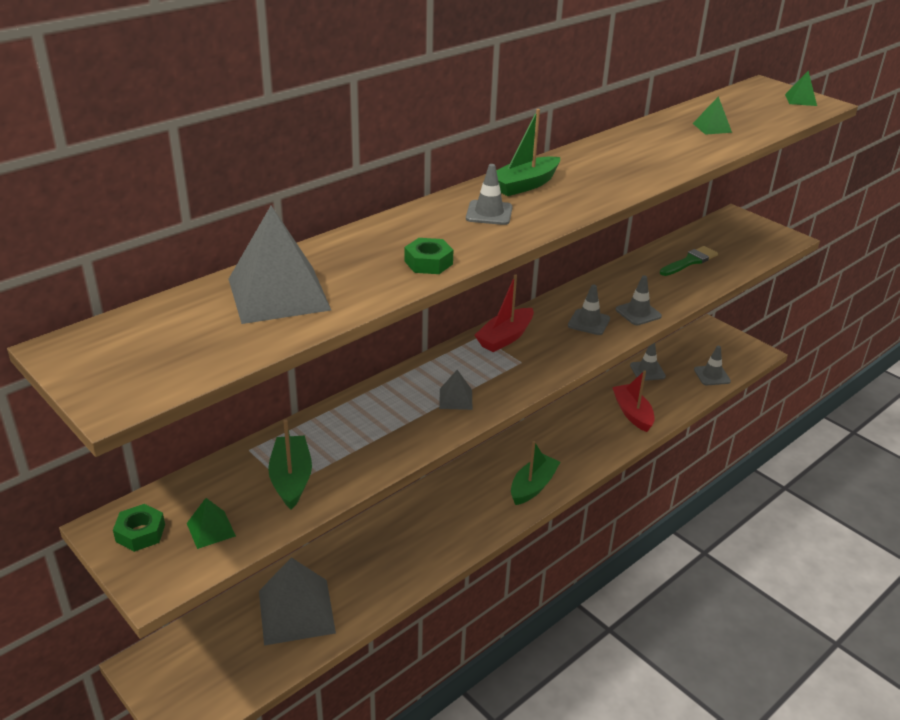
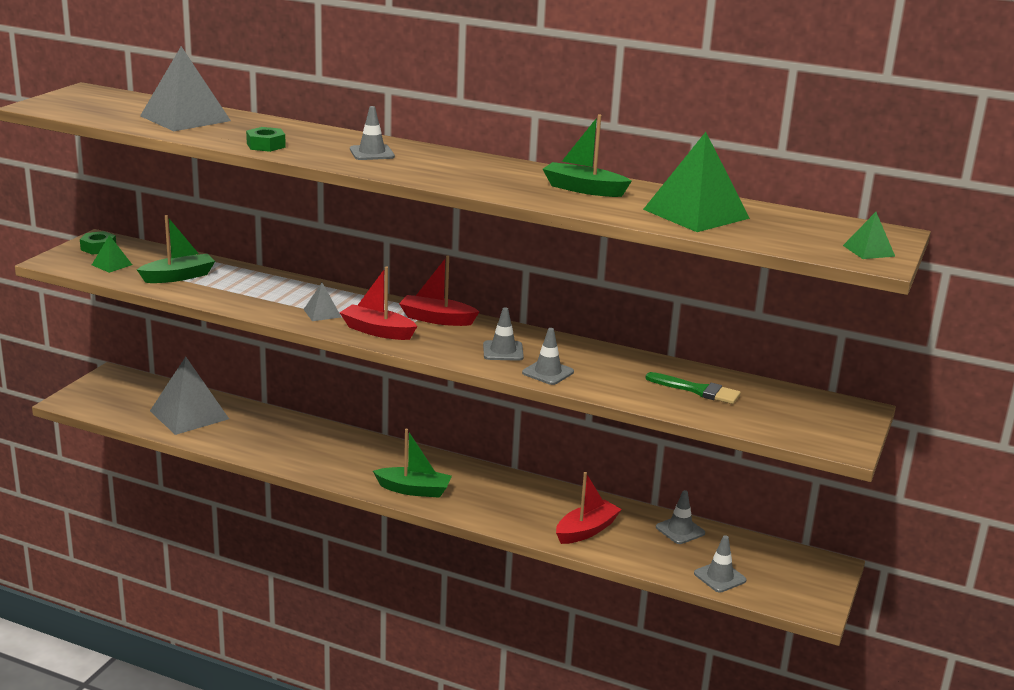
camera: 65 degrees right, 10 degrees down
(516, 376) = (377, 331): none -> red boat
(524, 185) = (443, 158): green boat -> green boat (583, 189)
(712, 128) = (696, 214): green pyramid -> green pyramid, size x2.13

